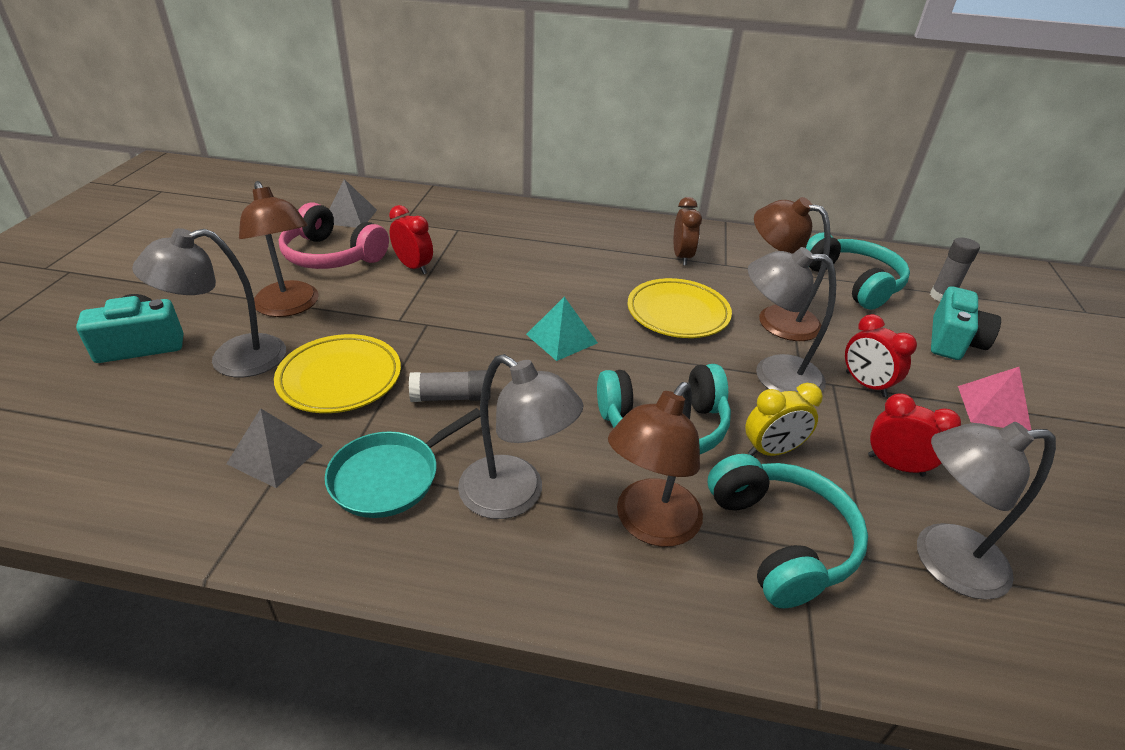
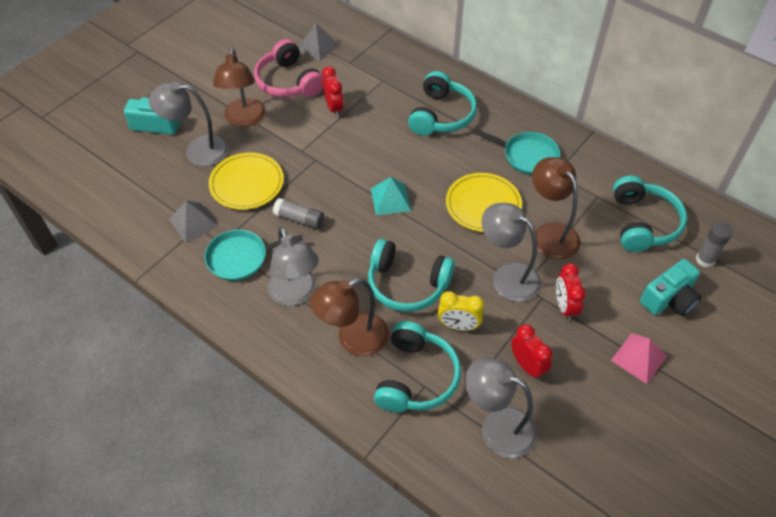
camera: 30 degrees right, 15 degrees up
(554, 244) = (441, 115): none -> turquoise headphones
(682, 257) = (527, 156): brown clock -> turquoise pan

